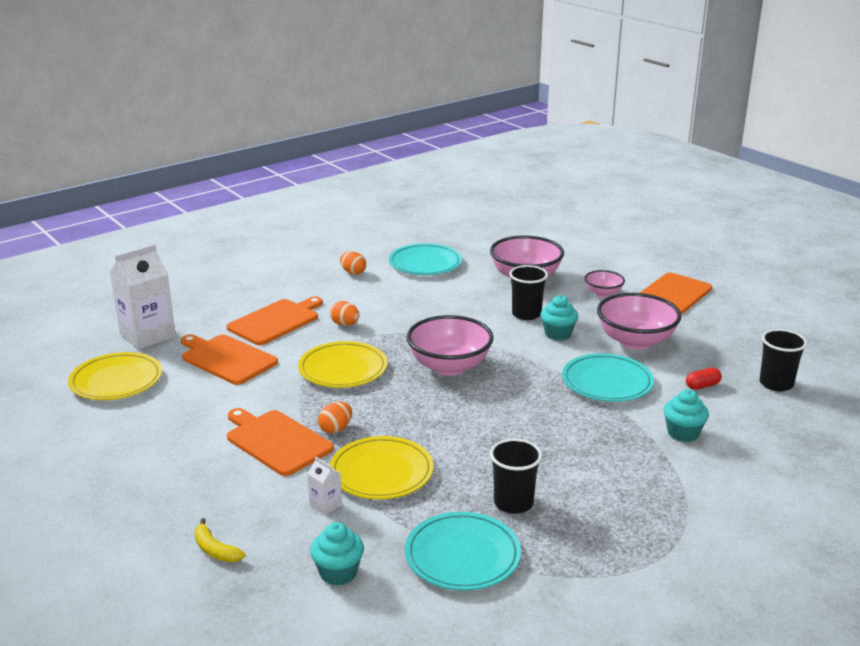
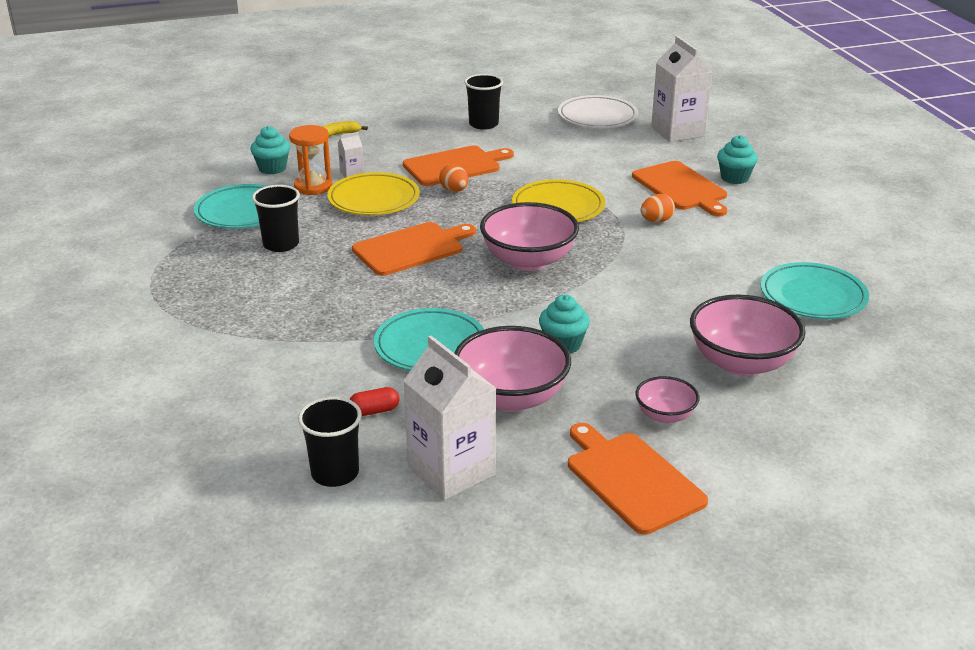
camera: 110 degrees right, 5 degrees up
(116, 381) = (597, 117): yellow plate -> white plate
(226, 359) = (612, 159): orange cutting board -> orange cutting board (411, 248)
(353, 272) = (797, 244): orange egg -> none
(372, 523) = (313, 186): none -> orange hourglass
(526, 314) = (628, 336): black cup -> black cup (483, 124)
(683, 433) = (298, 362): turquoise cupcake -> turquoise cupcake (734, 178)
(702, 386) = (374, 411): red capsule -> red capsule turned 75 degrees clockwise
(727, 347) = (451, 471): none -> white carton

